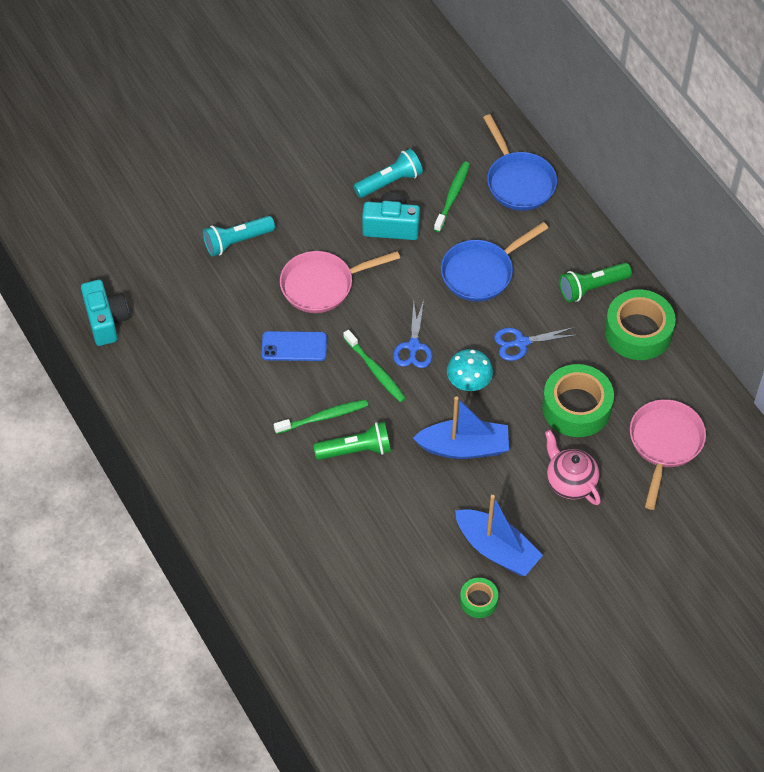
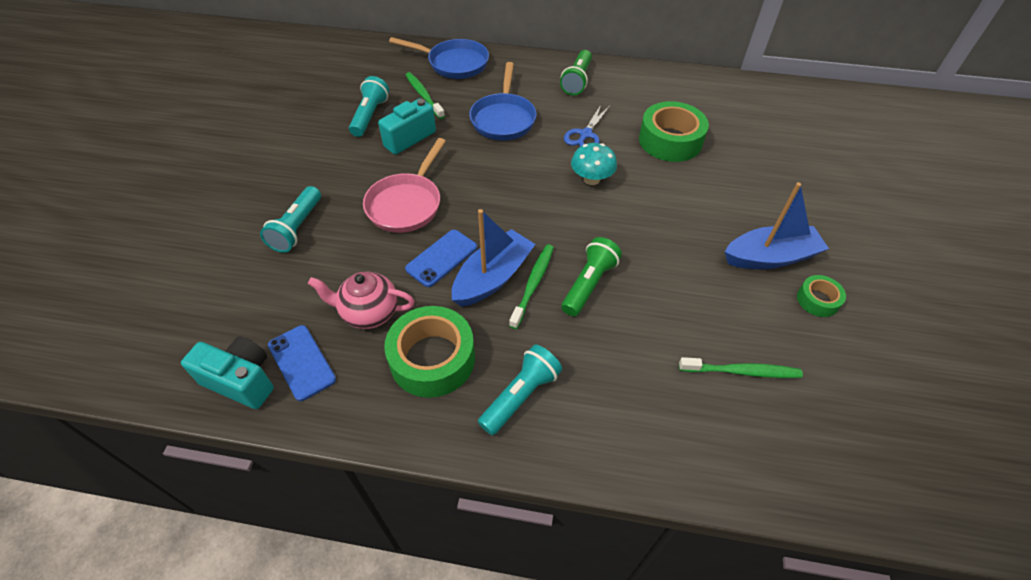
camera: 50 degrees left, 5 degrees down
(145, 339) = (302, 362): none -> blue phone
(229, 471) = (520, 396): none -> turquoise flashlight
(375, 370) = (523, 223): green toothbrush -> green toothbrush (742, 371)
(413, 346) = (525, 188): blue scissors -> none
(464, 447) = (650, 217): blue boat -> blue boat (493, 277)
(570, 482) = (736, 180): pink teapot -> pink teapot (369, 313)
(638, 331) = (635, 82): green tape -> green tape (432, 359)
(664, 444) = (741, 120): pink pan -> none

